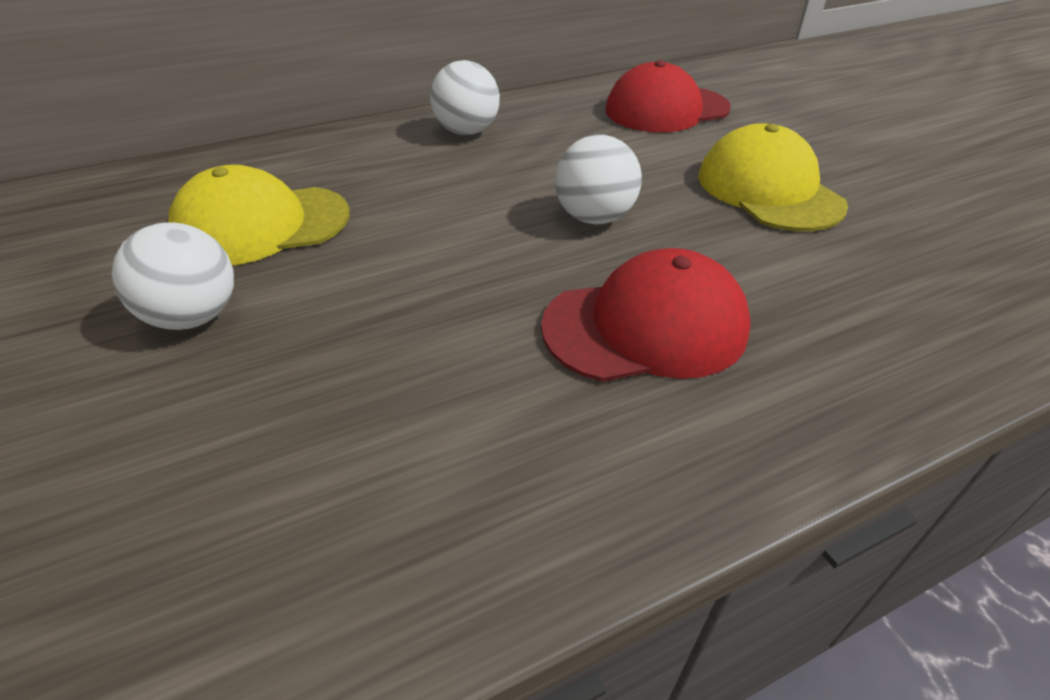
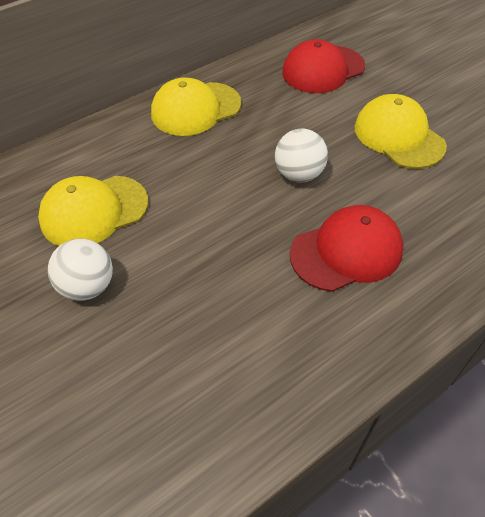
camera: 10 degrees left, 10 degrees up
(467, 132) = (195, 109): white ball -> yellow cap

